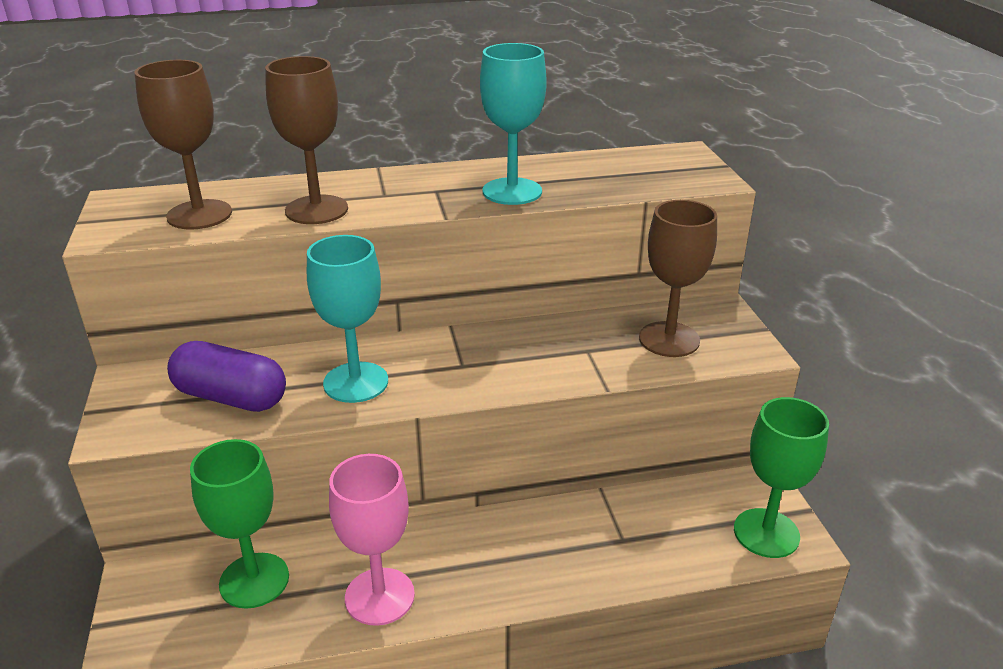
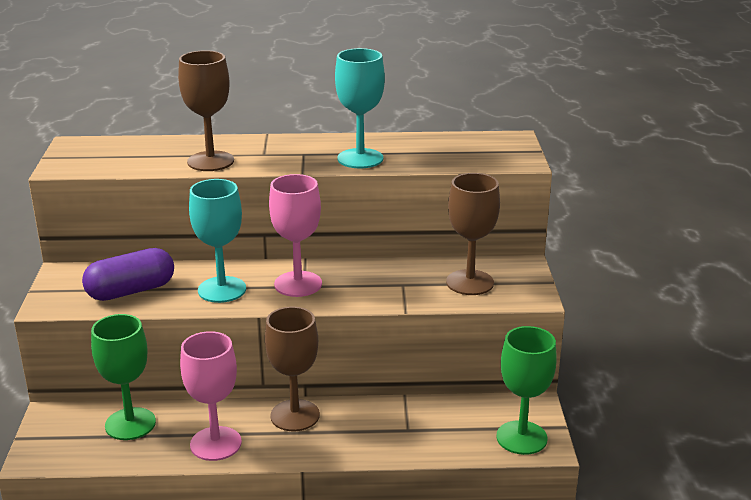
camera: 10 degrees right, 5 degrees down
(199, 215) = (127, 158): brown goblet -> brown goblet (295, 415)
(231, 397) = (131, 291): purple capsule -> purple capsule turned 60 degrees counterclockwise
(454, 364) = (298, 284): none -> pink goblet

